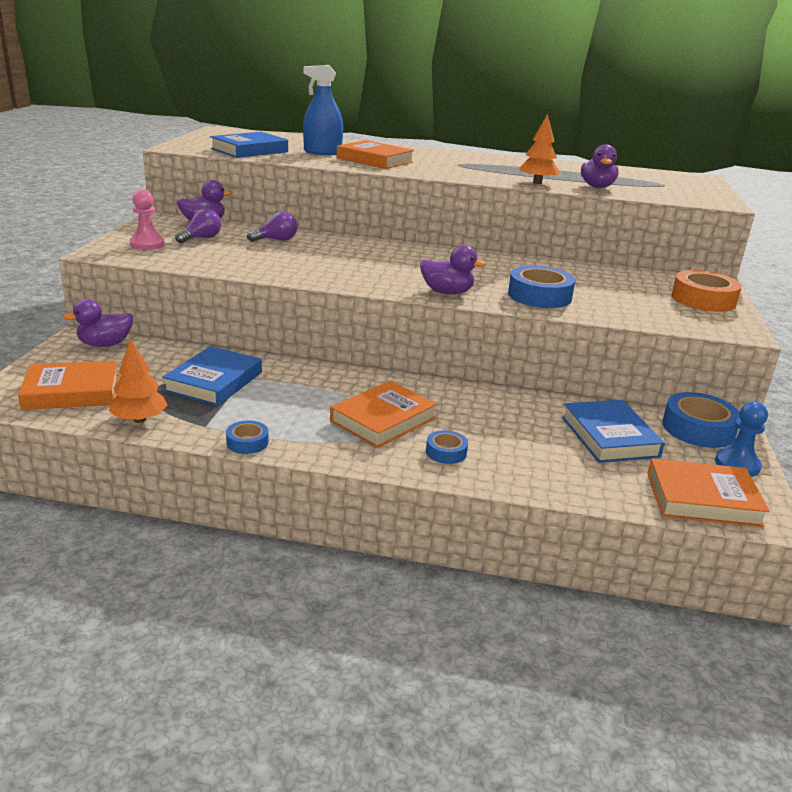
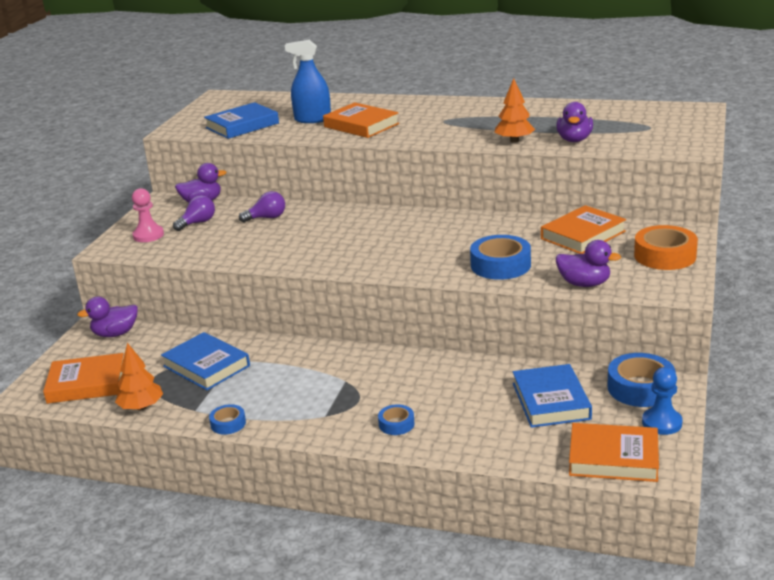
camera: 10 degrees right, 0 degrees up
(214, 382) = (206, 366): blue book -> blue book turned 75 degrees counterclockwise
(383, 420) = (348, 395): orange book -> orange book (583, 235)
(447, 292) = (412, 268): purple duck -> purple duck (584, 284)

